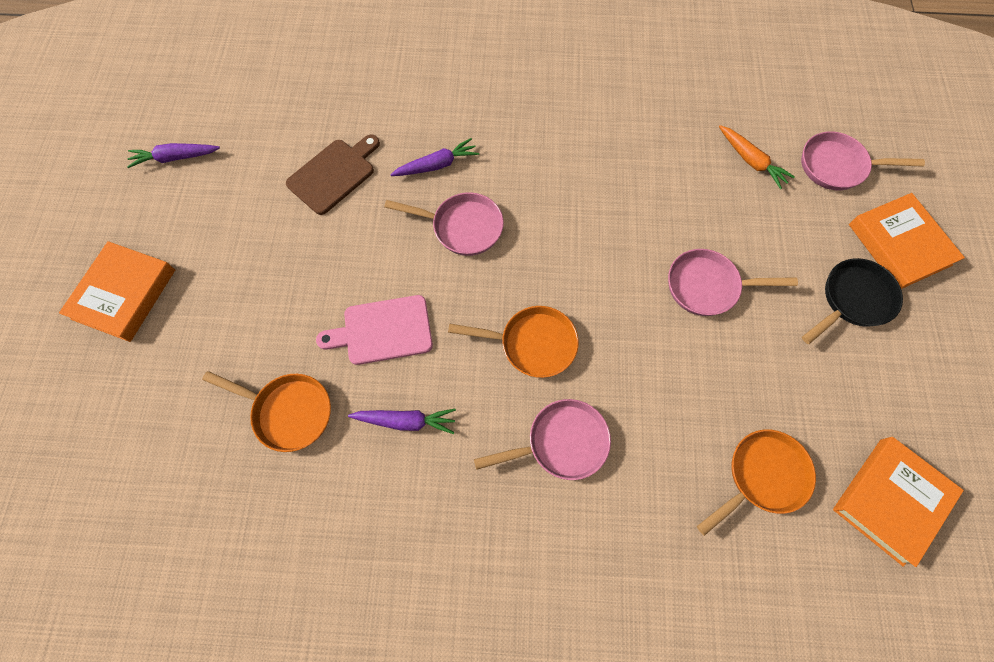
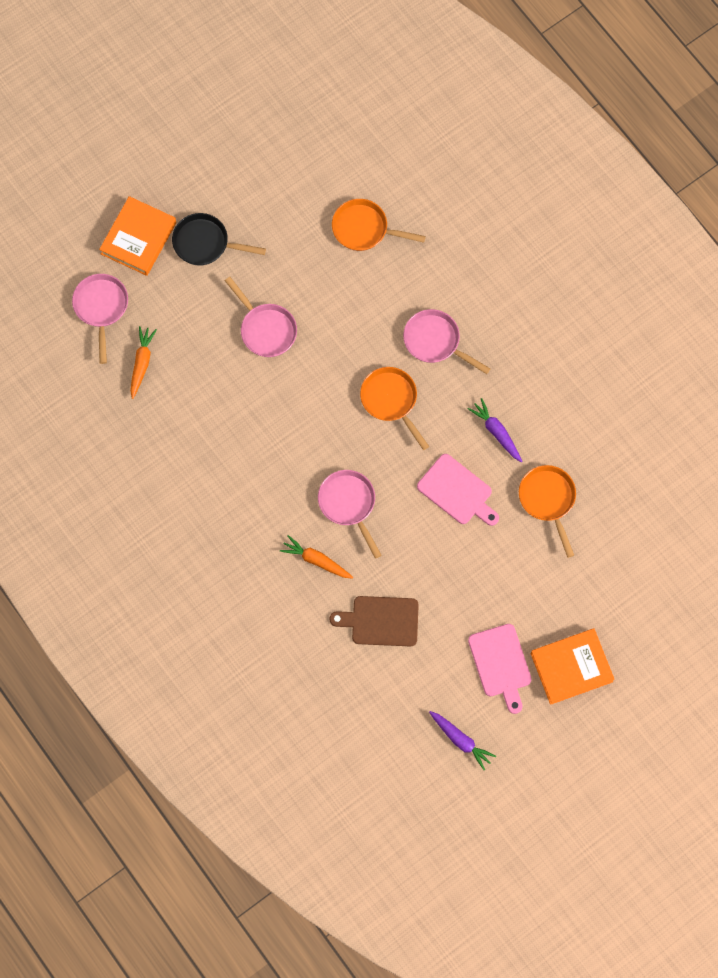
camera: 130 degrees left, 5 degrees up
(195, 238) = (500, 664): none -> pink cutting board
(436, 165) = (316, 560): purple carrot -> orange carrot
(837, 166) = (101, 308): pink pan -> pink pan turned 150 degrees counterclockwise
(891, 500) = (322, 160): orange book -> none

